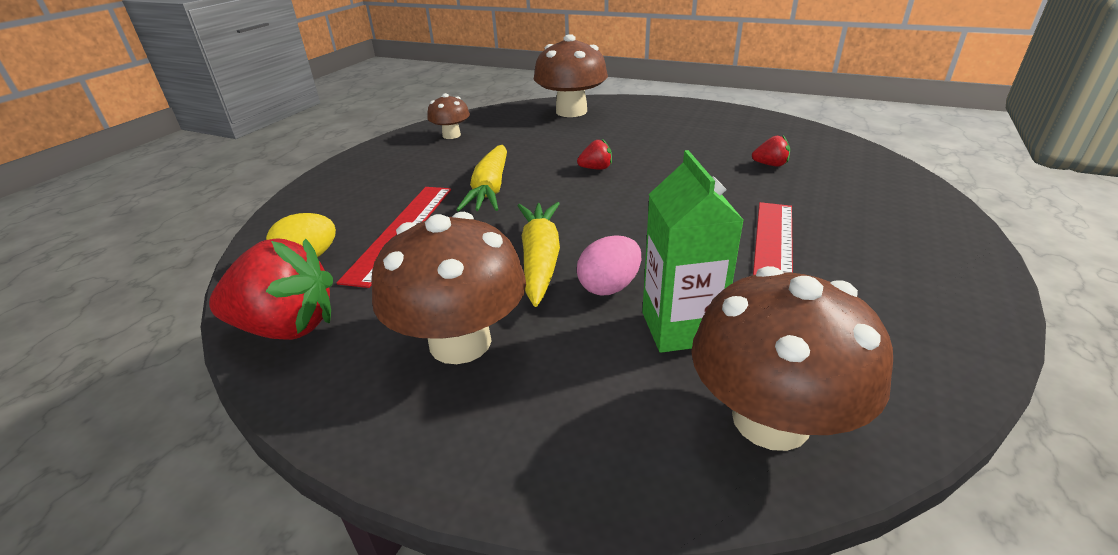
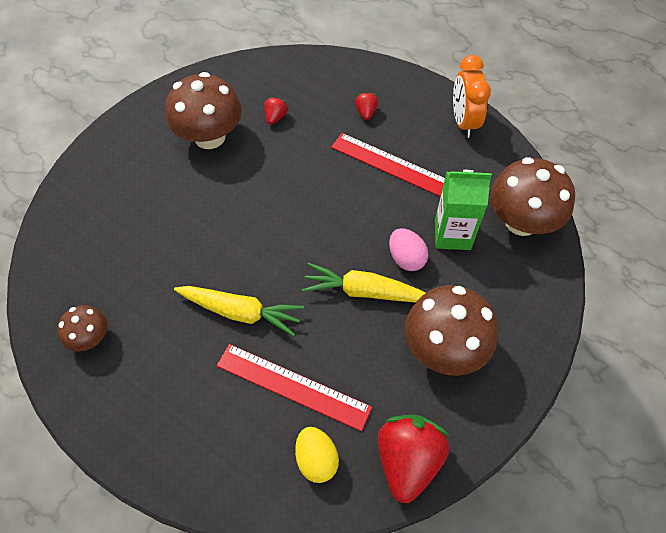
camera: 80 degrees left, 25 degrees up
(571, 111) = (84, 217): brown mushroom -> brown mushroom (209, 137)
(596, 168) = (233, 227): red strawberry -> red strawberry (366, 112)
(949, 315) = (464, 122): none -> orange clock

